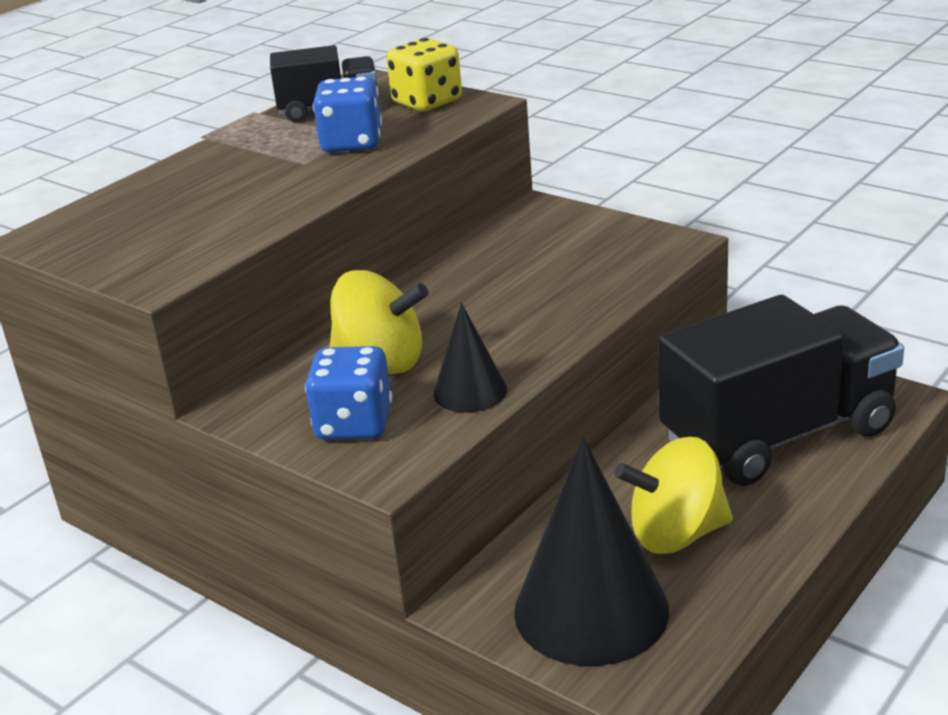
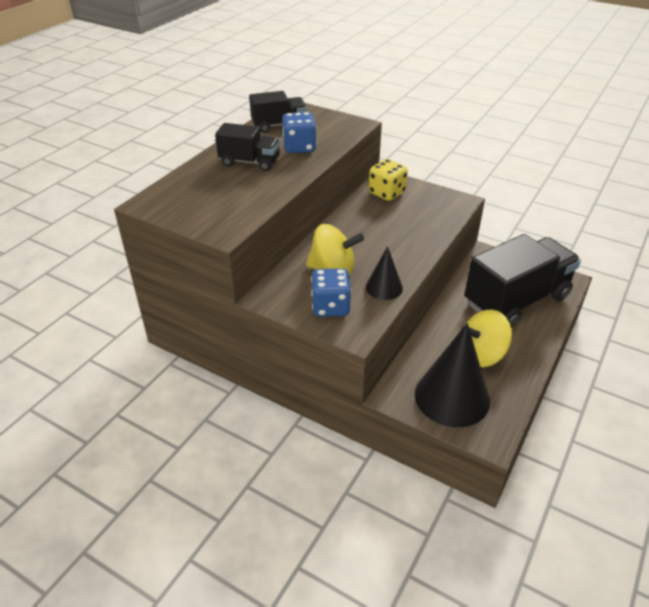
camera: 10 degrees left, 10 degrees up
(250, 169) = (250, 162): none -> black truck
(427, 102) = (330, 122): yellow dice -> yellow dice (386, 193)

